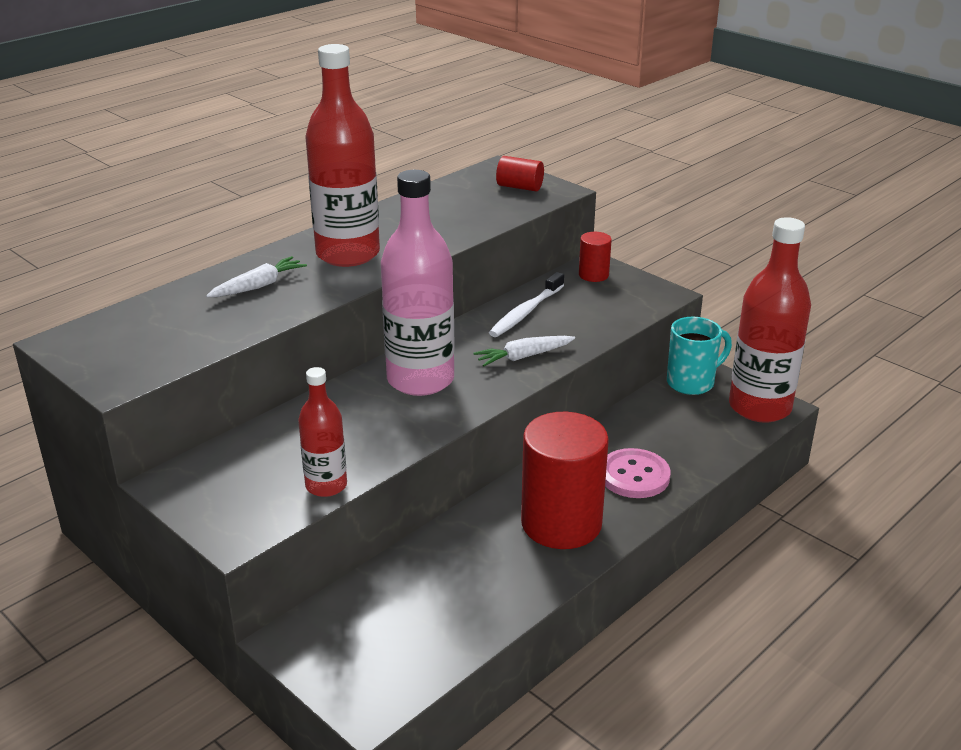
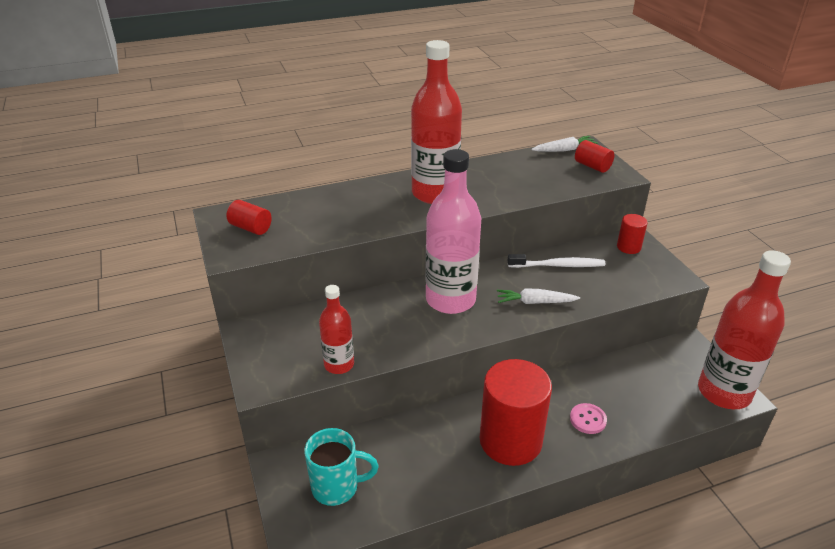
camera: 25 degrees right, 5 degrees up
(122, 345) = (251, 228): none -> red cylinder
(258, 286) = (361, 204): white carrot -> white carrot (564, 150)
(526, 312) = (558, 265): white toothbrush -> white toothbrush turned 150 degrees counterclockwise
(634, 476) = (588, 419): pink button -> pink button, size x0.65
(692, 382) = (678, 353): turquoise mug -> turquoise mug (337, 487)

